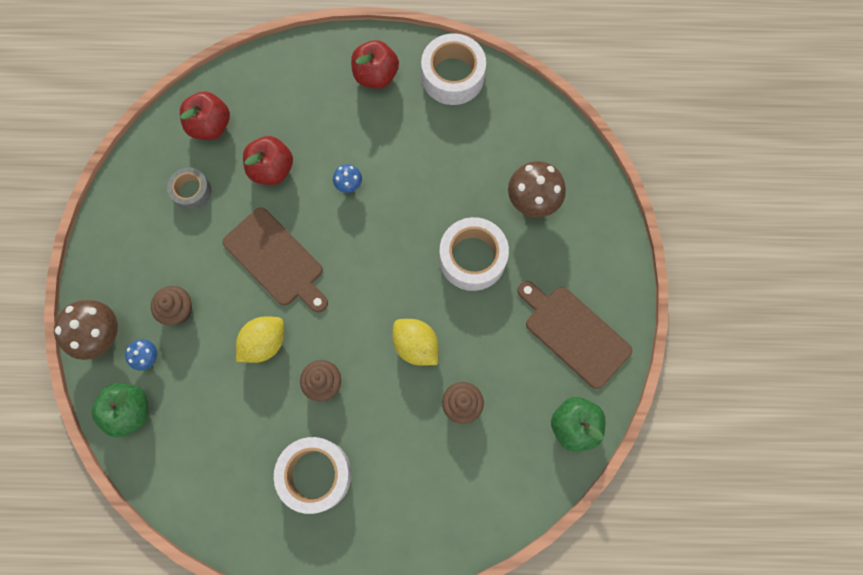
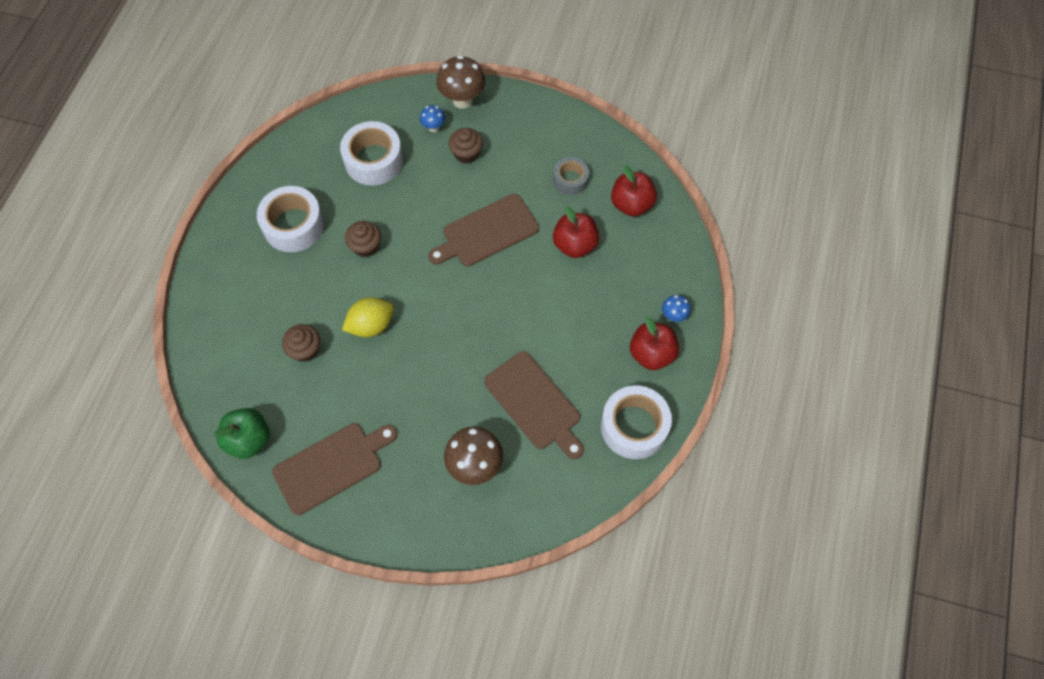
camera: 105 degrees right, 10 degrees down
(130, 411) = (395, 109): green apple -> none
(264, 343) = (416, 210): yellow lemon -> none
(349, 185) = (541, 305): blue mushroom -> blue mushroom (673, 316)
(455, 165) = (535, 403): none -> brown cutting board
(472, 258) = (436, 394): white tape -> white tape (374, 160)

